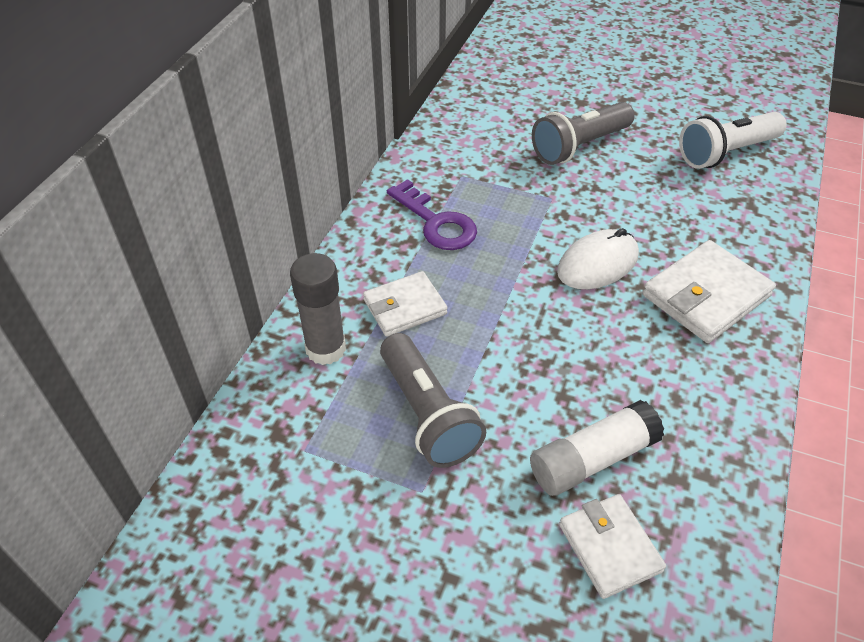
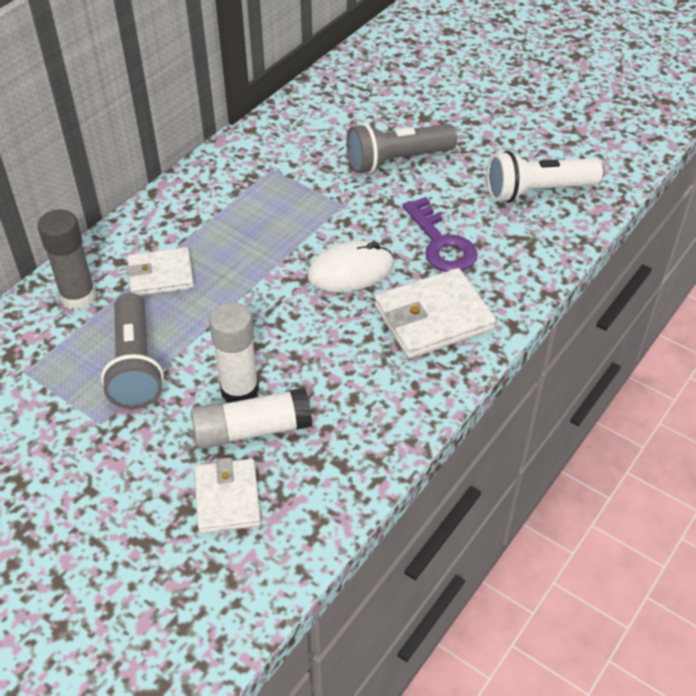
camera: 15 degrees right, 0 degrees up
(436, 222) = (225, 207): purple key -> purple key (441, 243)
(555, 417) = (239, 390): none -> white glue stick

